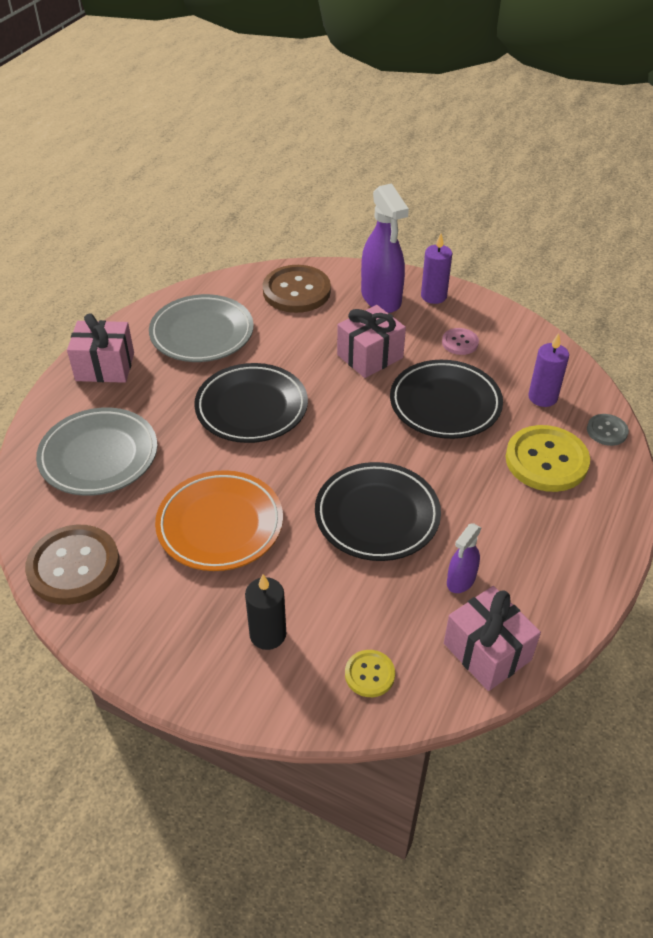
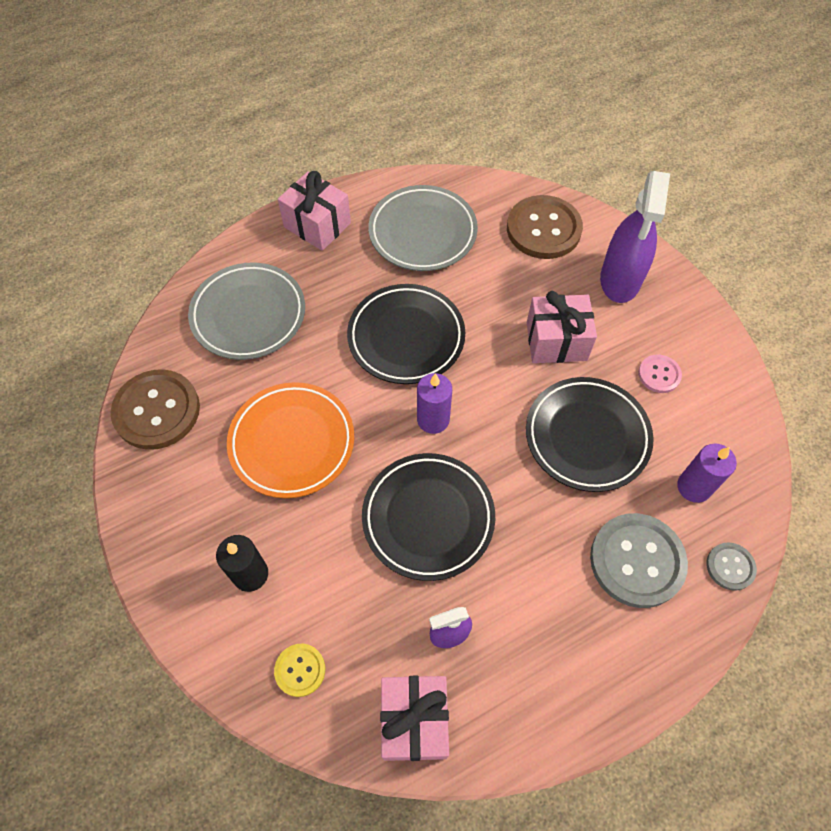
camera: 35 degrees right, 15 degrees up
(433, 296) = (676, 305): purple candle -> purple candle (433, 419)
(546, 460) = (637, 561): yellow button -> grey button

